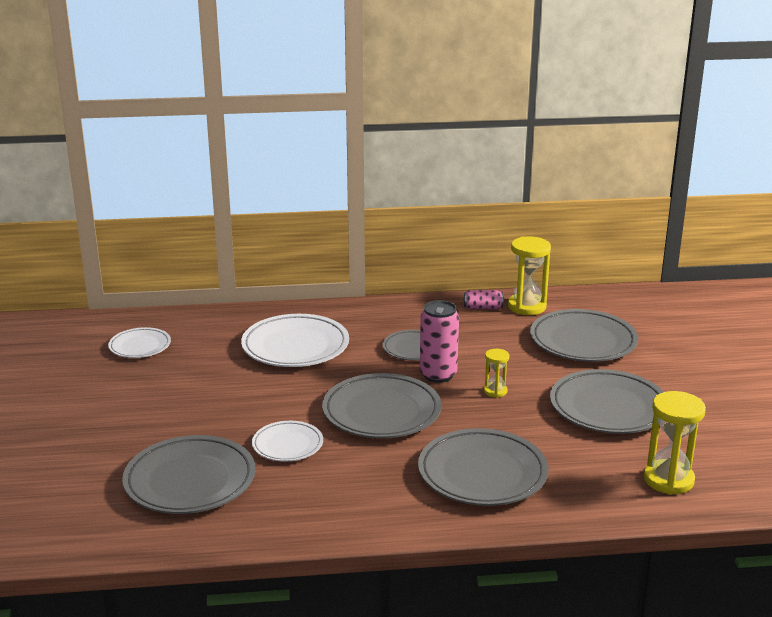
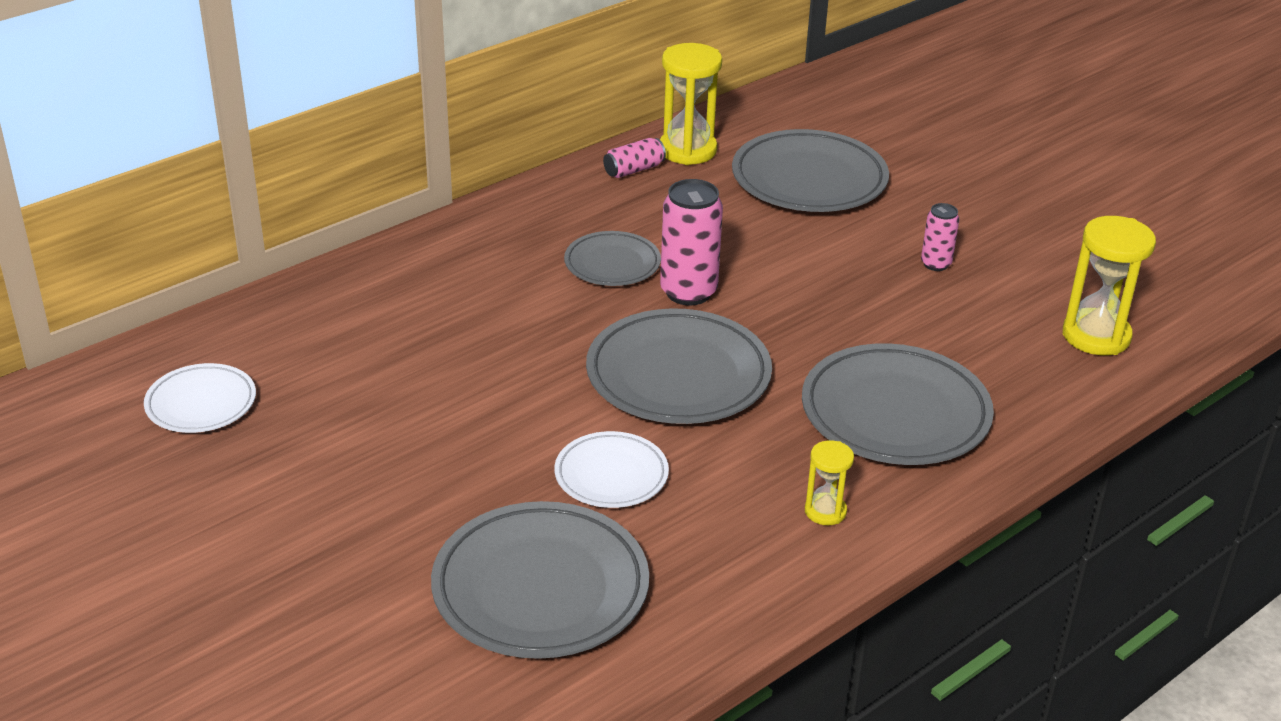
camera: 35 degrees left, 10 degrees up
(295, 346) = (445, 318): white plate -> none
(495, 391) = (784, 290): yellow hourglass -> yellow hourglass (825, 511)
(608, 408) = (935, 264): grey plate -> pink can

